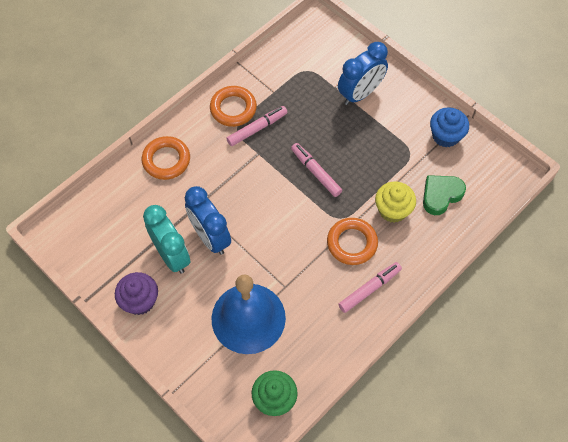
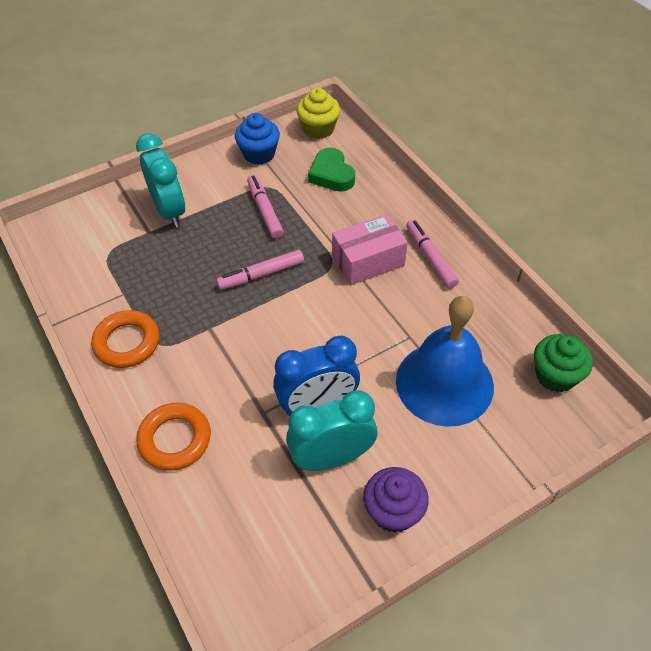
camera: 75 degrees left, 10 degrees down
(257, 128) = (171, 322): pink marker -> pink marker (265, 211)
(352, 243) = (368, 261): orange ring -> pink box
(360, 94) = (169, 211): blue clock -> turquoise clock
(392, 210) = (336, 217): yellow cupcake -> yellow cupcake (318, 129)

